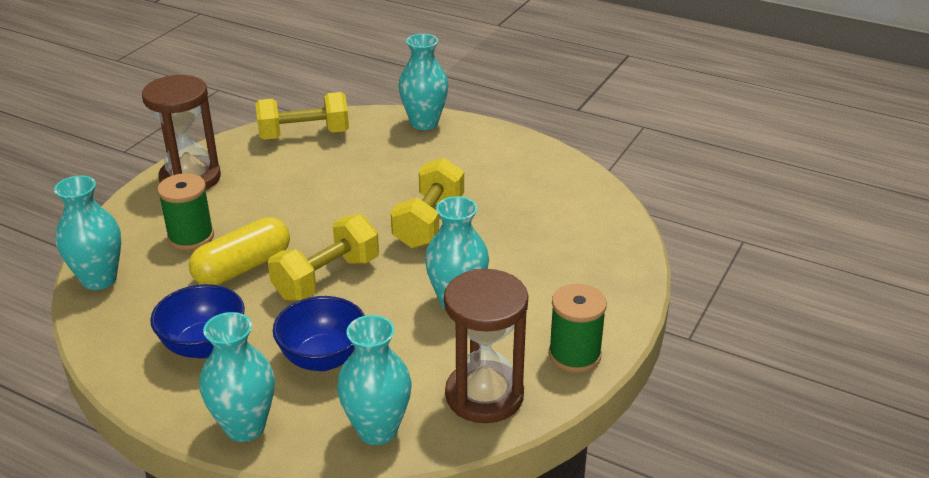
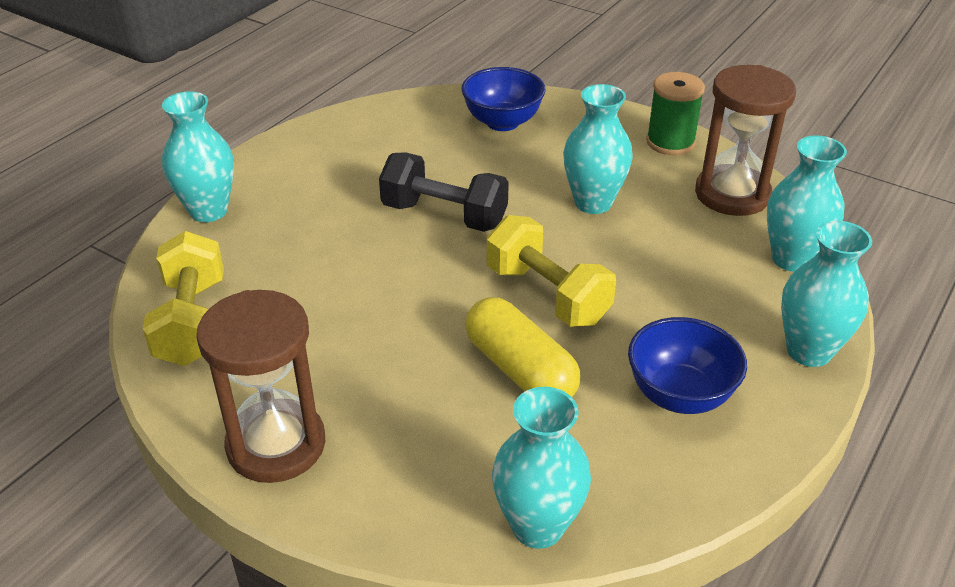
camera: 85 degrees left, 5 degrees up
(191, 237) = (442, 429): green spool -> none
(323, 358) = (692, 296): blue bowl -> blue bowl (502, 122)
(429, 222) = (444, 215): yellow dumbbell -> black dumbbell

